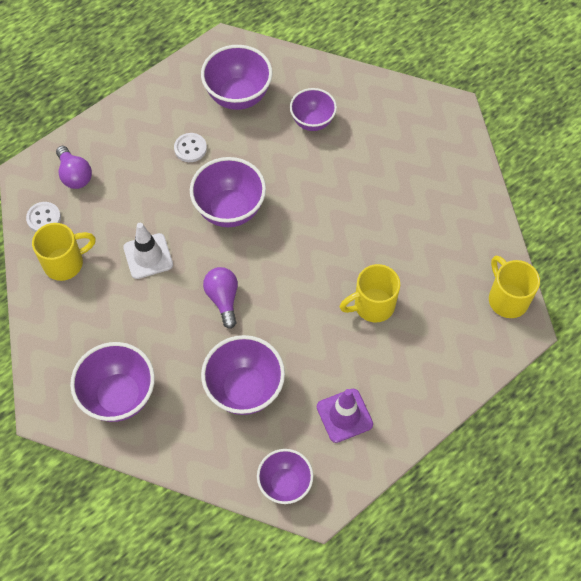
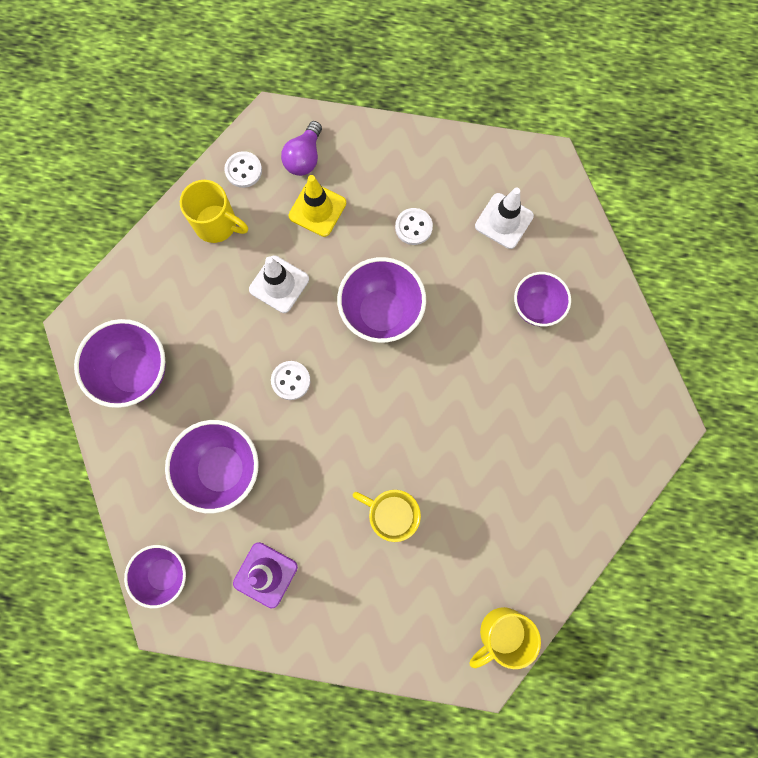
camera: 50 degrees right, 15 degrees up
(119, 194) = (317, 209): none -> yellow traffic cone
(223, 299) = (291, 381): purple light bulb -> white button
(238, 96) = (504, 221): purple bowl -> white traffic cone
(507, 299) = (501, 633): yellow mug -> yellow mug turned 150 degrees counterclockwise

